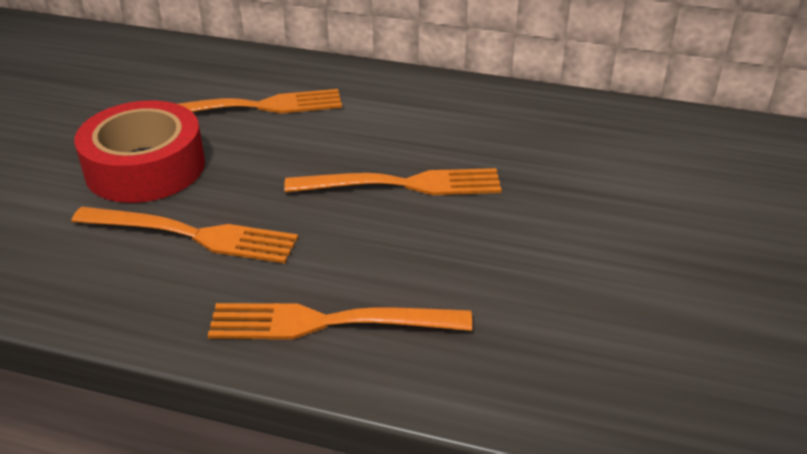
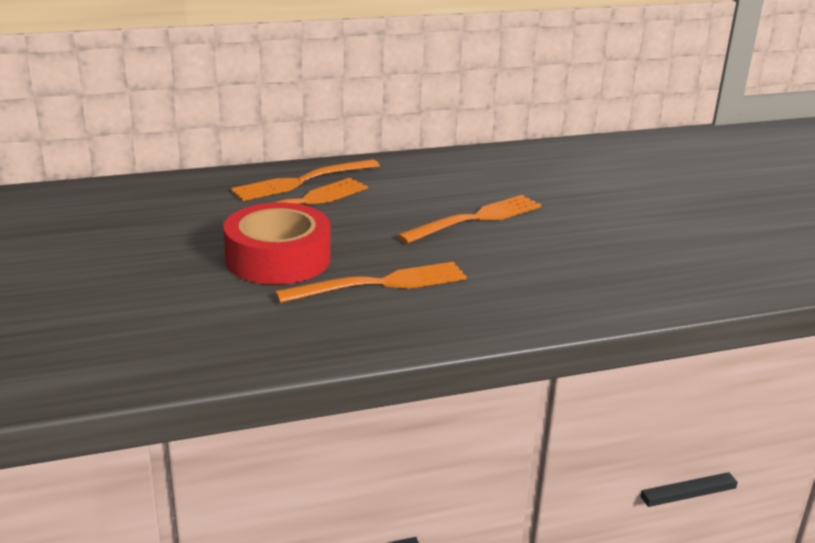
camera: 35 degrees left, 10 degrees down
(329, 323) = (540, 297): orange fork -> orange fork (302, 181)

